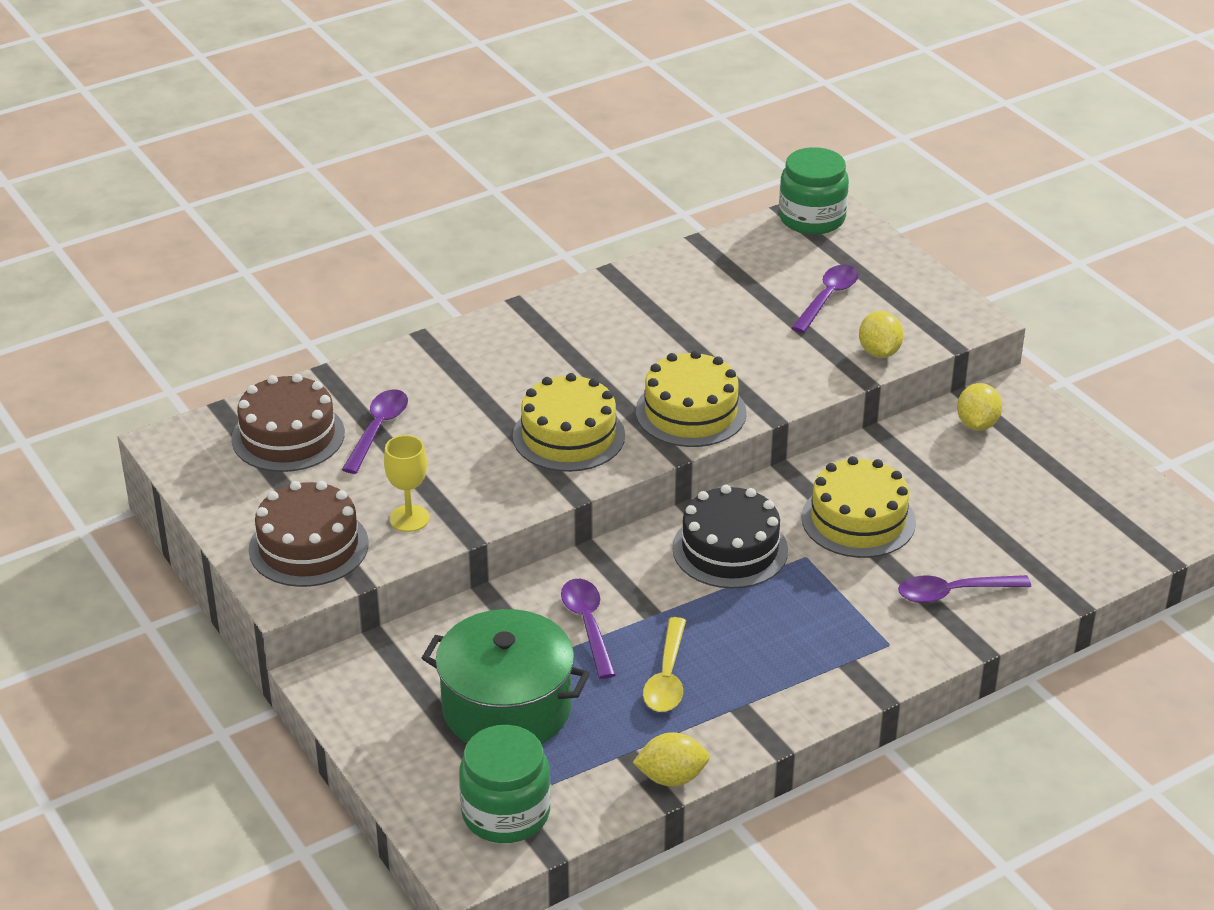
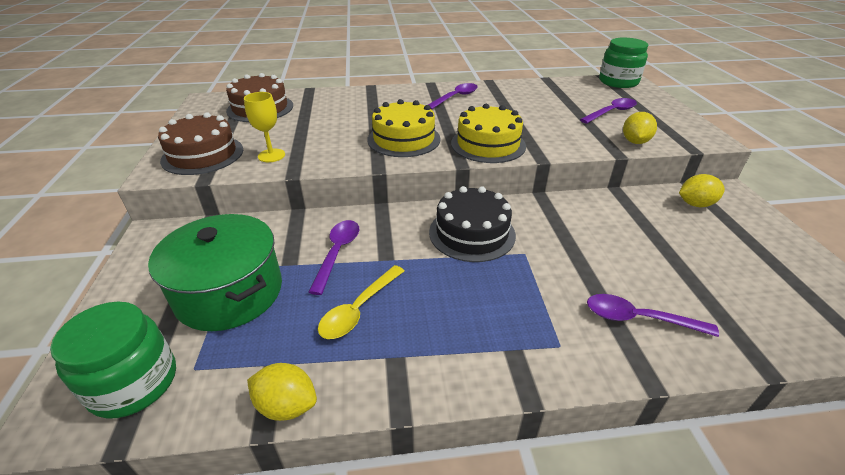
camera: 25 degrees right, 0 degrees up
(378, 430) = (305, 115): purple spoon -> purple spoon (455, 97)
(858, 520) = (578, 240): yellow cake -> none
(977, 424) = (695, 204): yellow lemon -> yellow lemon turned 45 degrees clockwise

